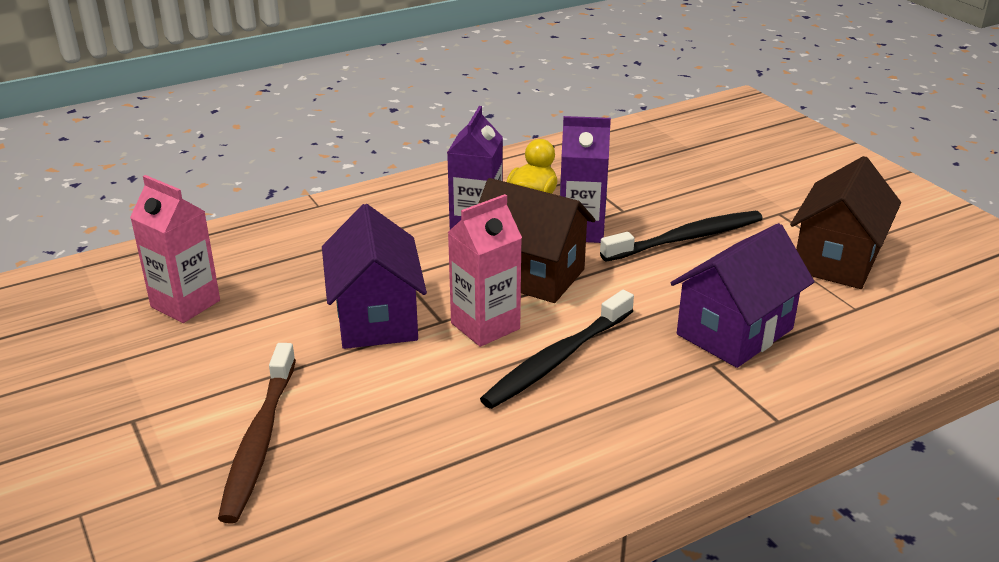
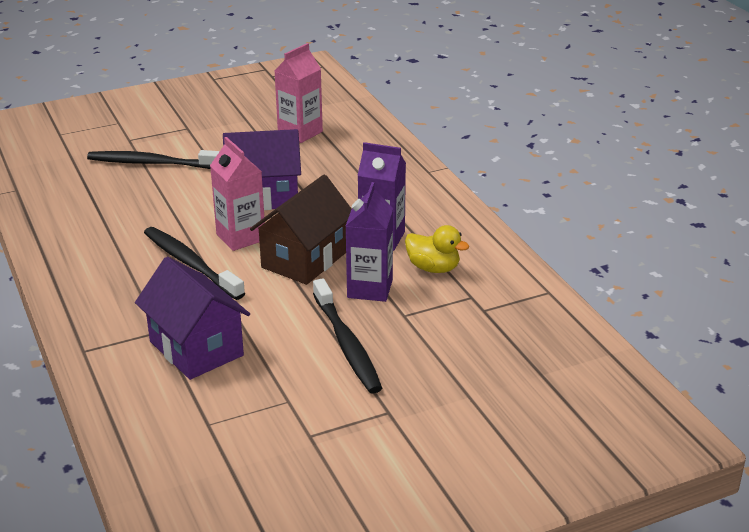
camera: 95 degrees right, 0 degrees up
(260, 440) = (153, 163): brown toothbrush -> black toothbrush
(837, 260) = (290, 431): brown house -> none

